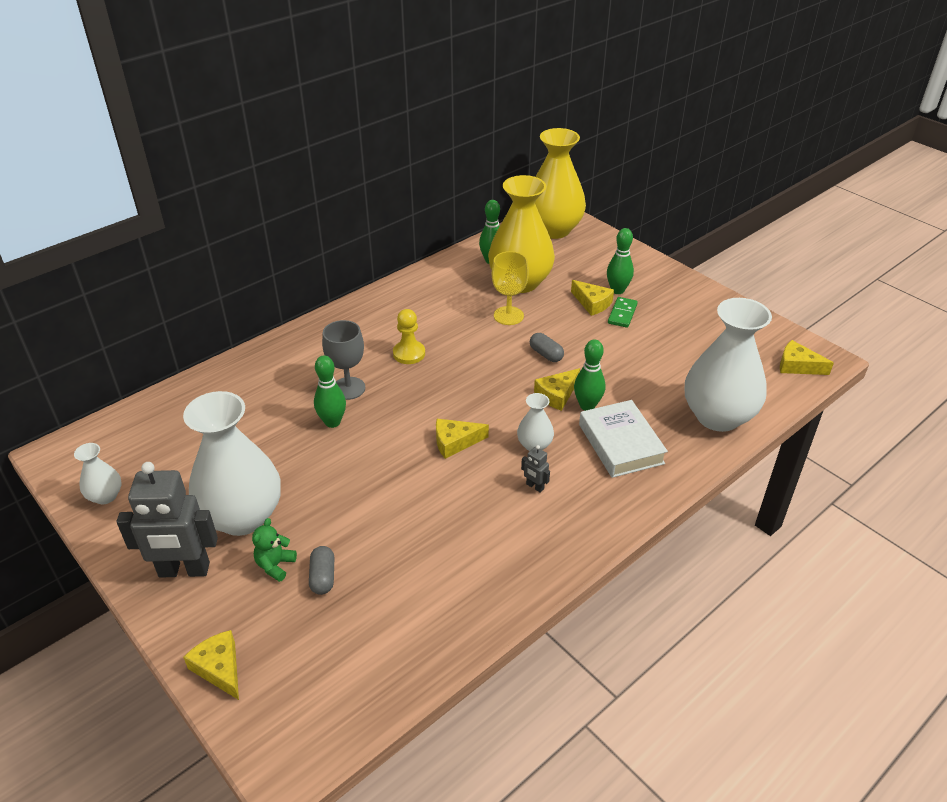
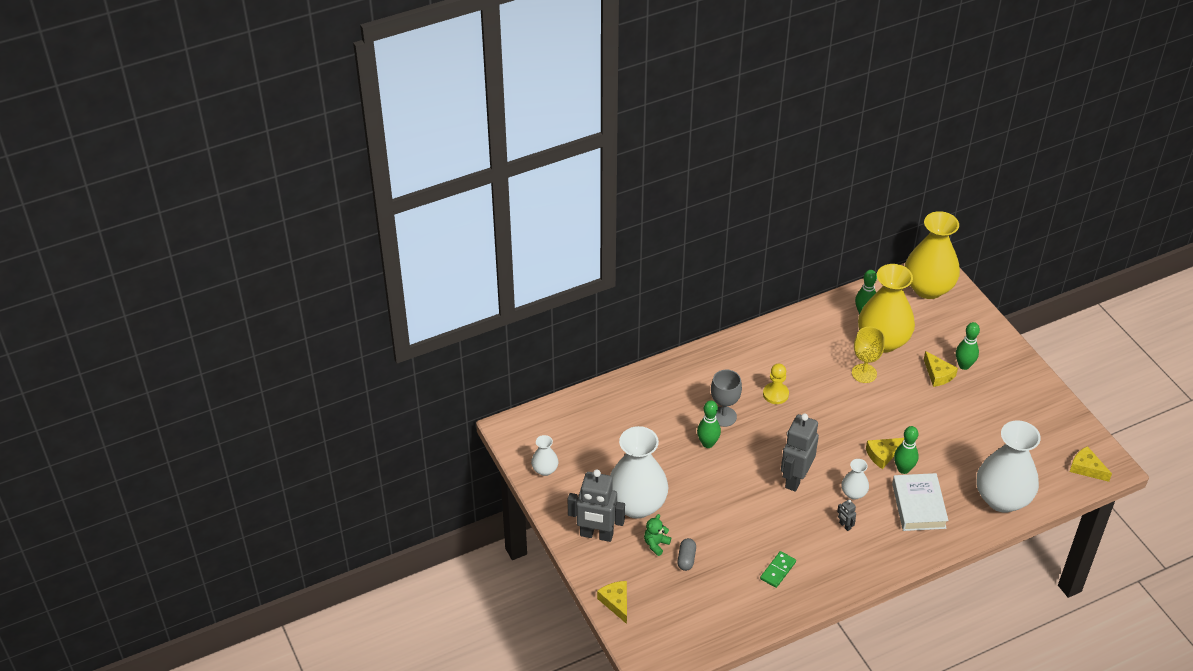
camera: 15 degrees right, 5 degrees up
(455, 442) = (795, 479): yellow cheese -> grey robot
(546, 354) = (884, 416): grey capsule -> none
(622, 314) = (960, 390): green domino -> green domino (778, 570)

